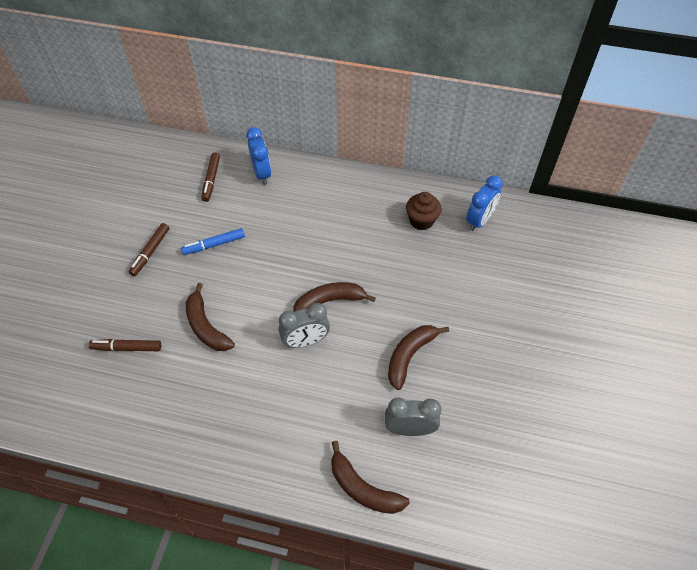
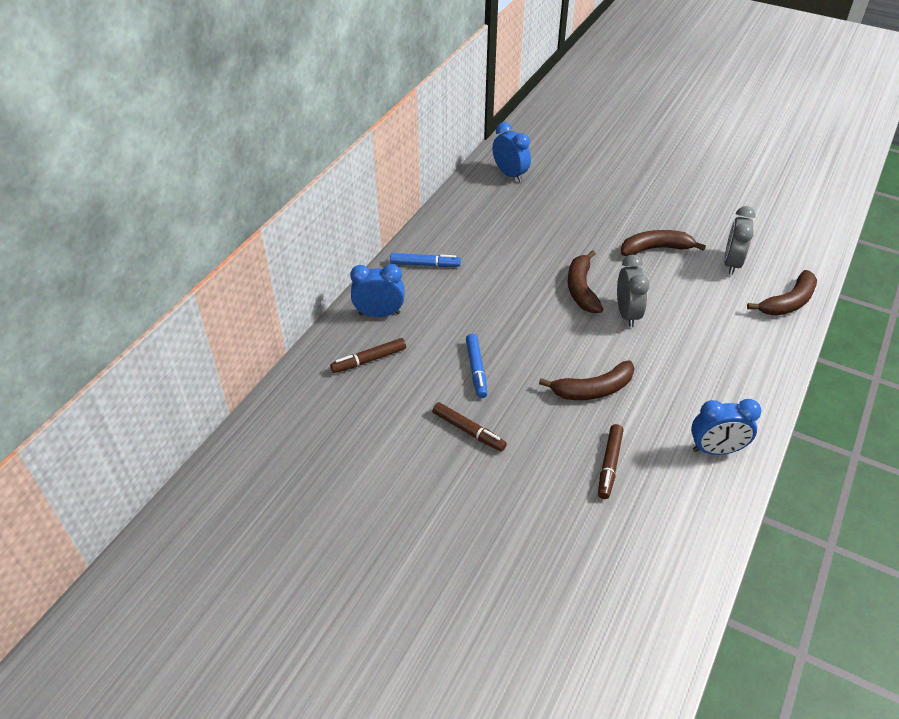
camera: 75 degrees left, 10 degrees down
(151, 426) = (716, 450): none -> blue clock
(211, 180) = (369, 360): brown marker -> brown marker turned 135 degrees clockwise
(328, 187) = (425, 264): none -> blue marker
(409, 356) = (655, 248): brown banana -> brown banana turned 120 degrees clockwise
(421, 221) = (497, 209): brown cupcake -> none

